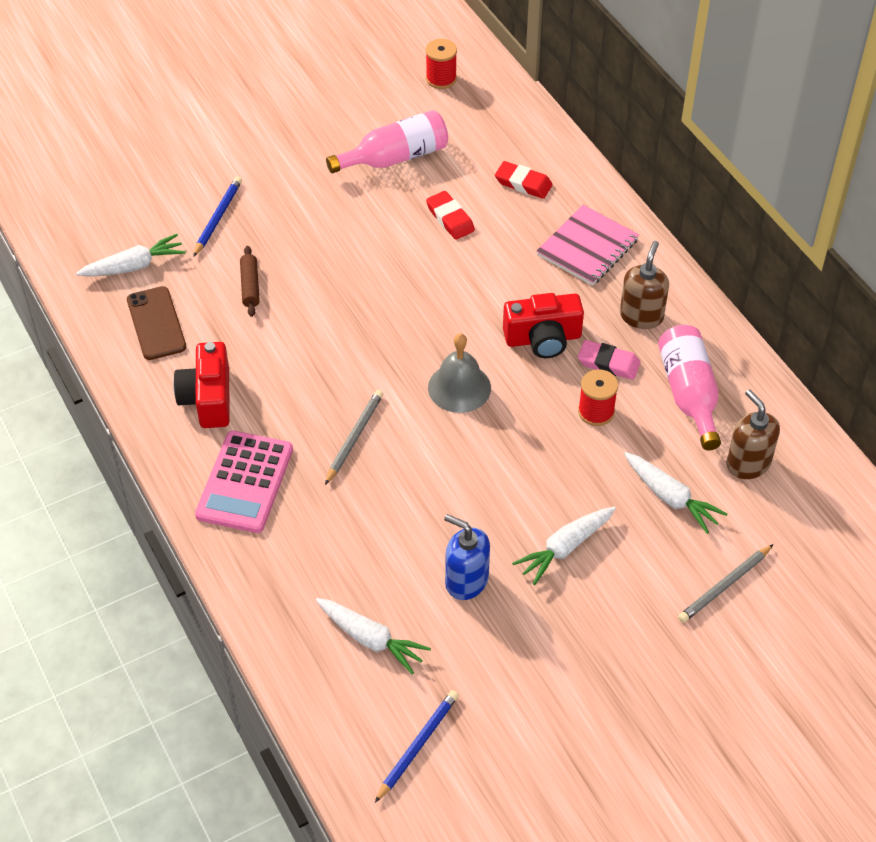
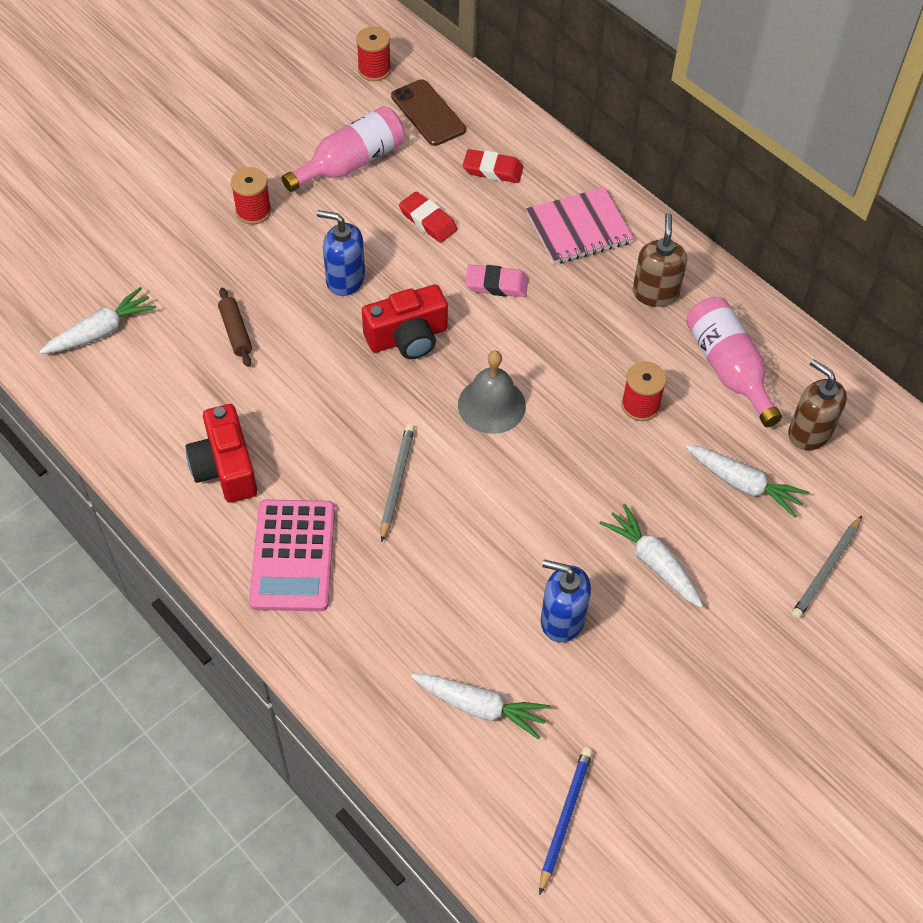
camera: 15 degrees left, 5 degrees up
(156, 323) = (144, 392): brown phone -> brown phone (428, 113)
(218, 218) = (179, 261): blue pencil -> none
(295, 186) = (253, 211): none -> red spool
(360, 257) = (345, 279): none -> blue soap dispenser
(543, 339) = (562, 335): red camera -> red camera (408, 337)
(565, 548) = (653, 561): white carrot -> white carrot turned 105 degrees clockwise
(587, 247) = (579, 228): pink notebook -> pink notebook turned 45 degrees clockwise
(608, 363) = (637, 350): pink eraser -> pink eraser (496, 284)

